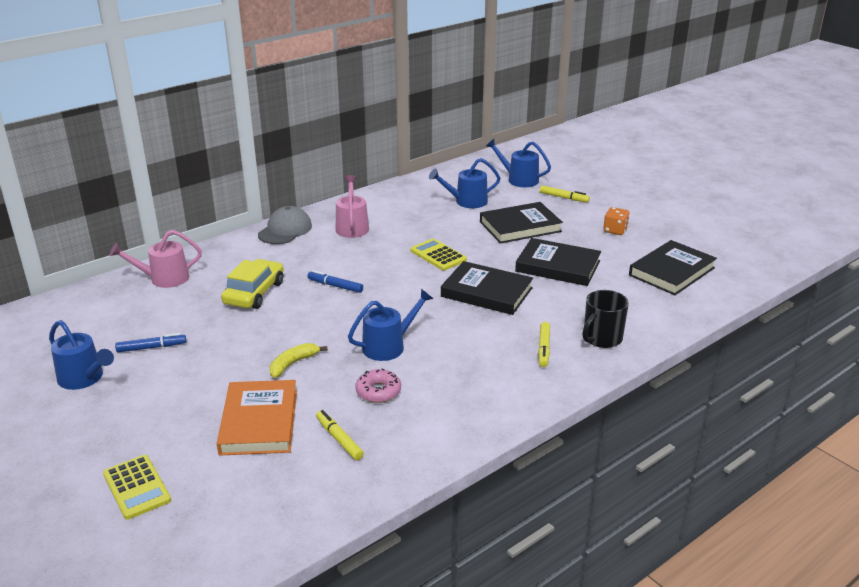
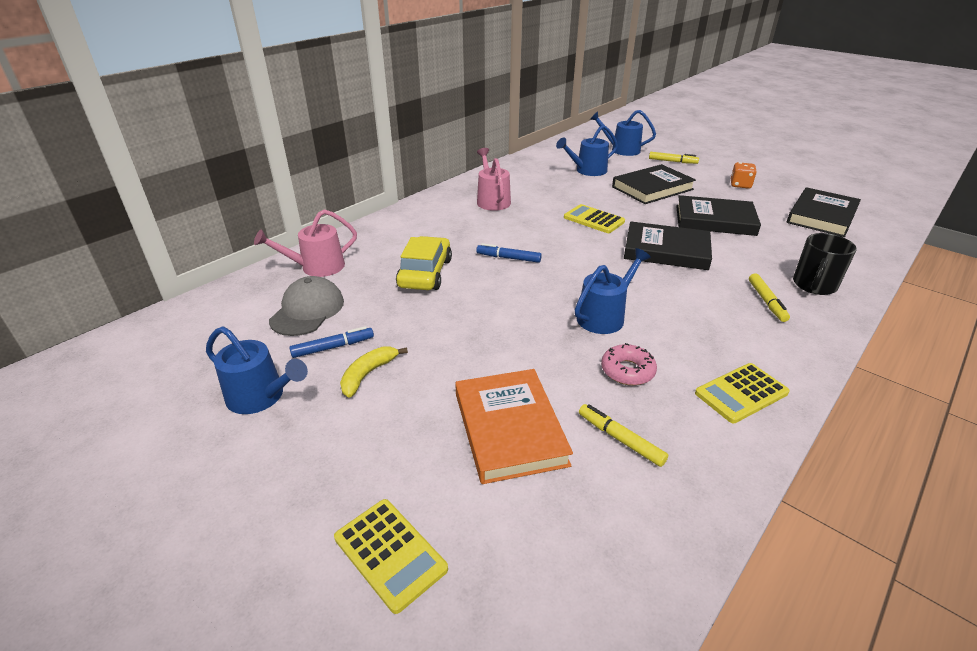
camera: 10 degrees left, 5 degrees up
(285, 230) = (426, 208): grey cap -> grey cap (307, 310)
(293, 364) = (510, 348): yellow banana -> yellow banana (368, 374)
(460, 418) = (741, 393): none -> yellow calculator

